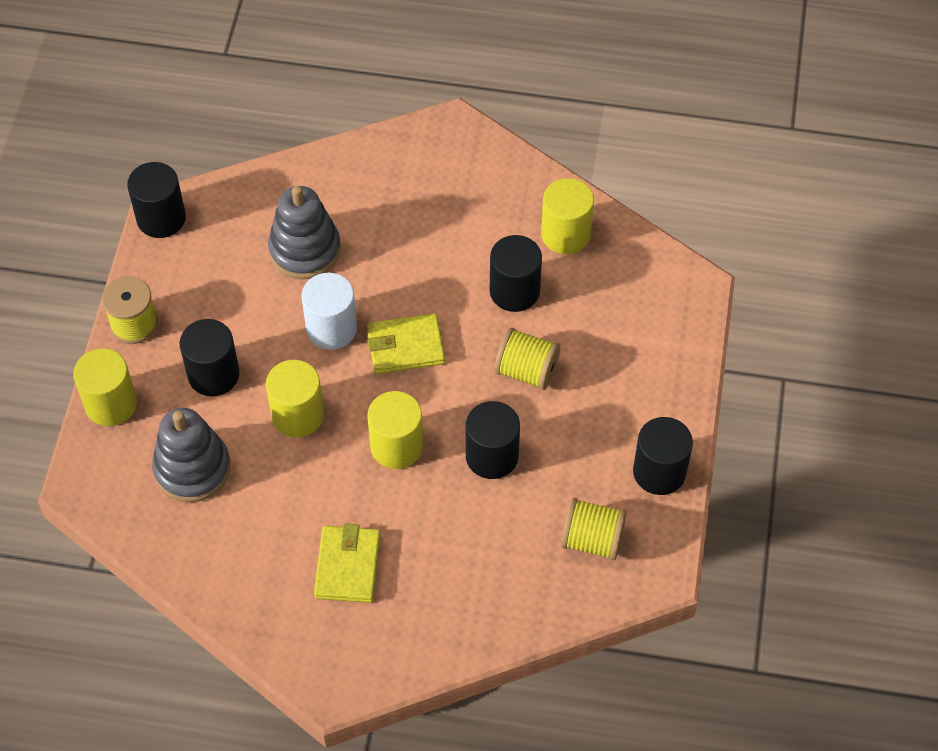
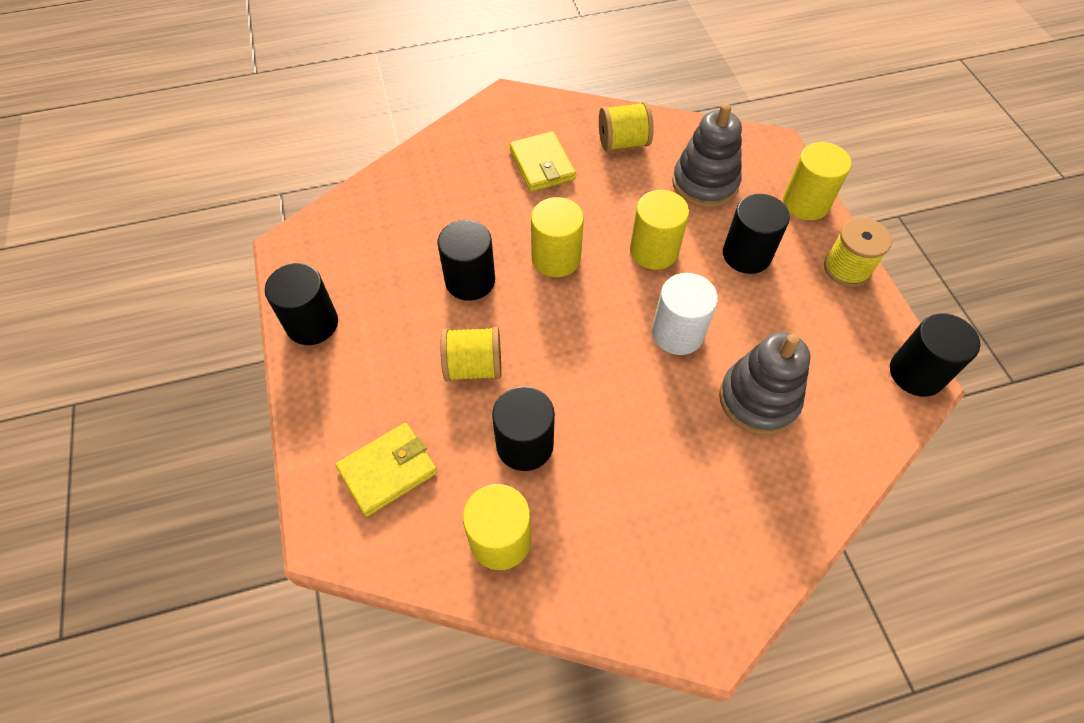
camera: 155 degrees right, 0 degrees up
(405, 346) = (599, 344): yellow wallet -> yellow wallet (388, 471)
(592, 540) = (355, 249): yellow spool -> yellow spool (623, 143)

